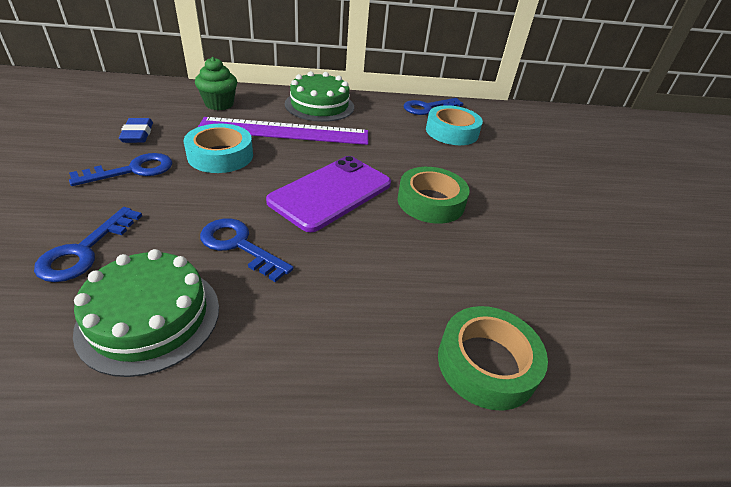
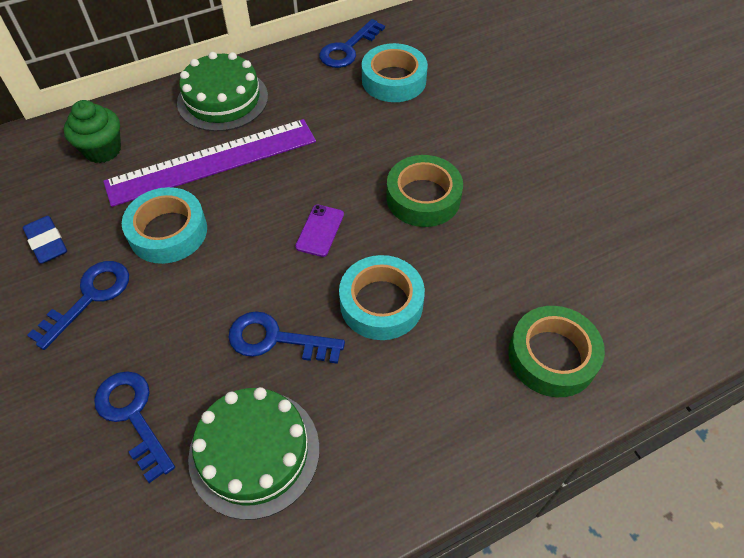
camera: 20 degrees left, 15 degrees up
(85, 250) = (133, 416): blue key -> blue key turned 150 degrees clockwise
(331, 193) = (320, 230): purple phone -> purple phone, size x0.44
(346, 256) = (381, 303): none -> turquoise tape

